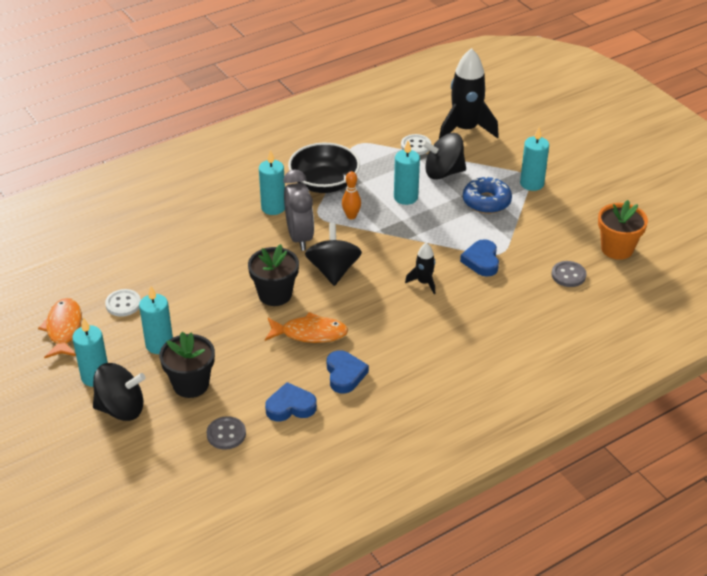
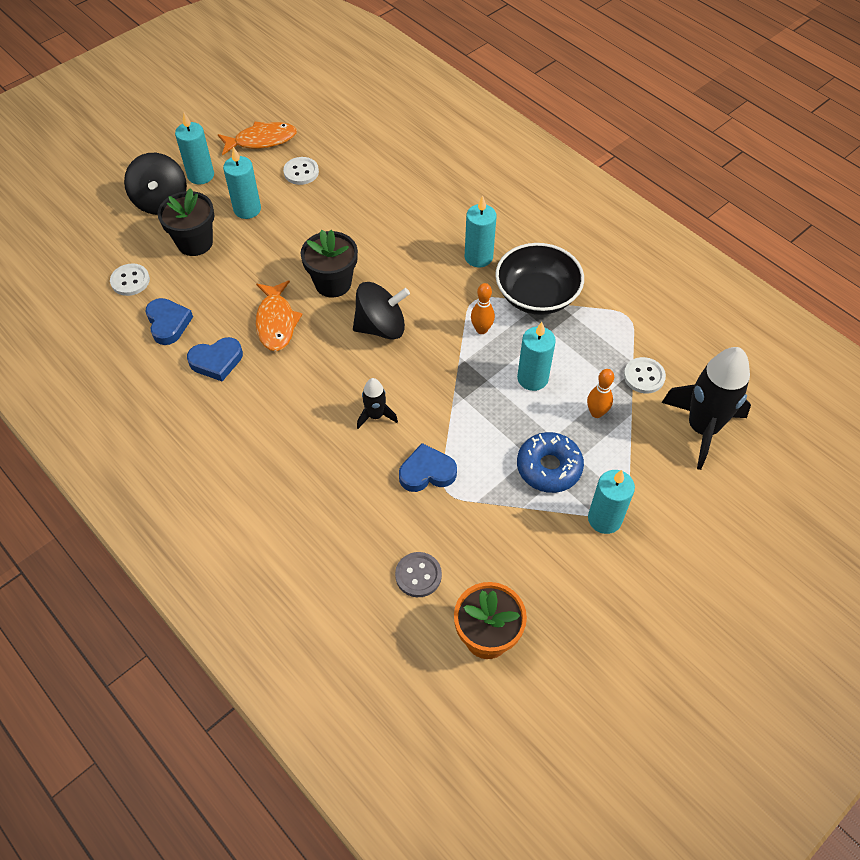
camera: 80 degrees right, 15 degrees up
(226, 434) = (130, 281): grey button -> white button
(299, 237) = (432, 288): grey clock -> none
(443, 172) = (596, 413): black spinning top -> orange bowling pin

